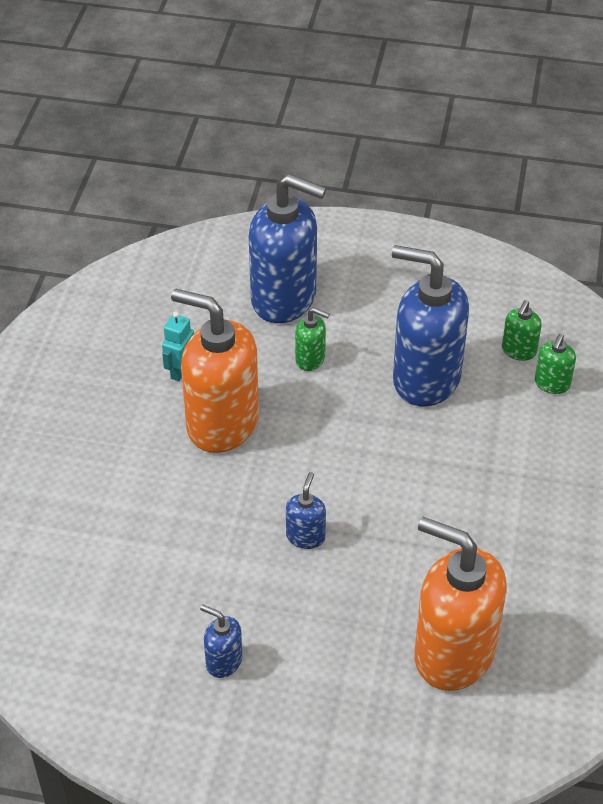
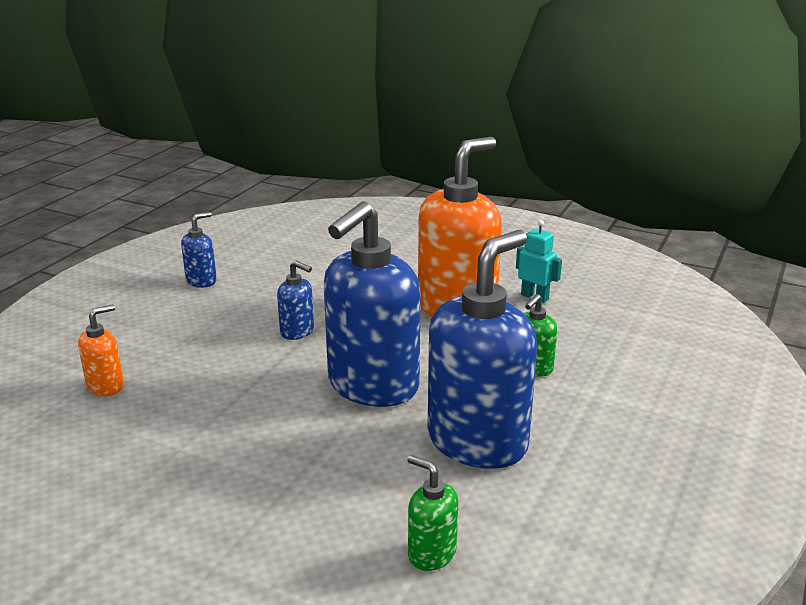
camera: 105 degrees right, 20 degrees down
(284, 299) = (635, 366): blue soap dispenser -> blue soap dispenser (372, 386)
(453, 653) = (106, 386): orange soap dispenser -> orange soap dispenser, size x0.44
(518, 351) = (506, 536): green soap dispenser -> none

